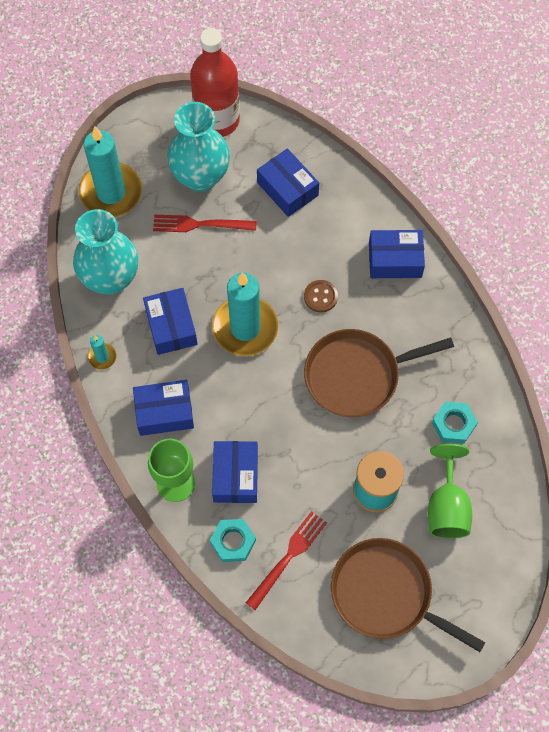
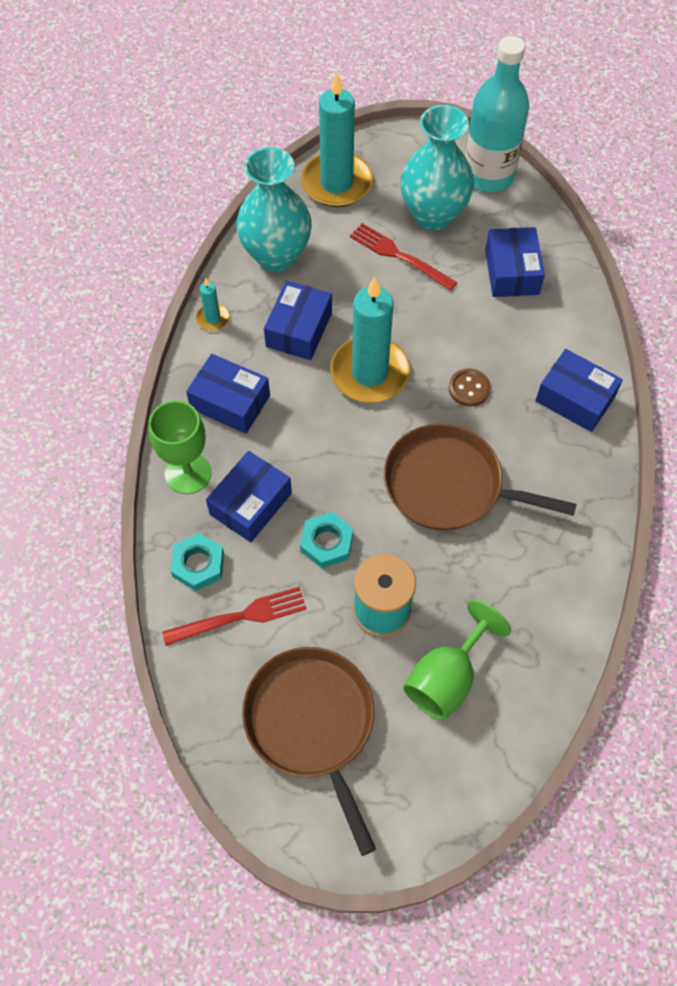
camera: 35 degrees right, 5 degrees down
(217, 120) = (488, 175): red bottle -> turquoise bottle
(453, 424) = (518, 598): turquoise nut -> turquoise nut (326, 543)

